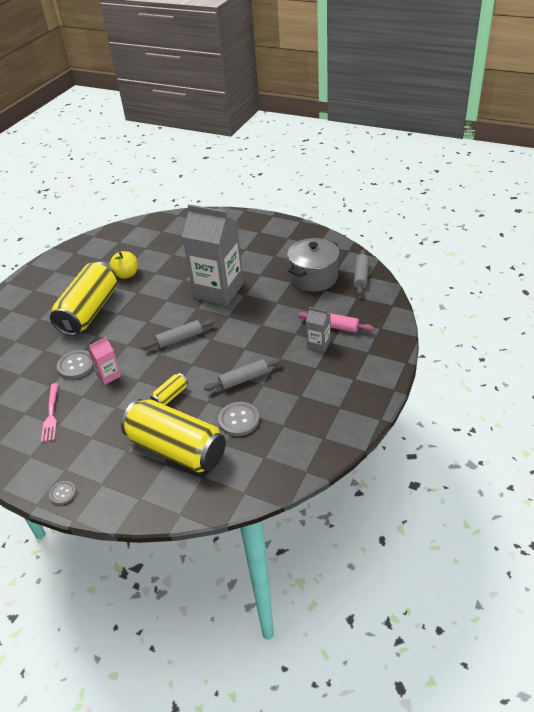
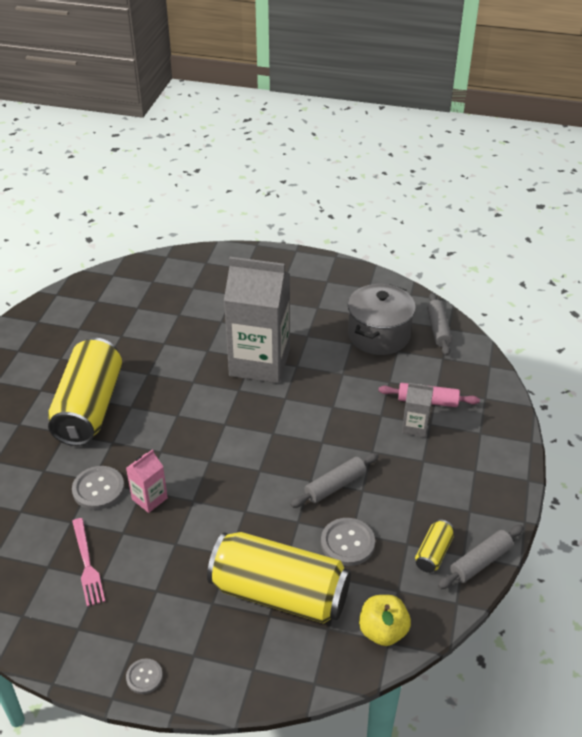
camera: 15 degrees left, 0 degrees up
(126, 274) = (124, 349): yellow apple -> yellow apple (383, 631)
(170, 396) = (245, 520): yellow can -> yellow can (433, 553)
(179, 339) = (230, 437): grey rolling pin -> grey rolling pin (480, 562)

